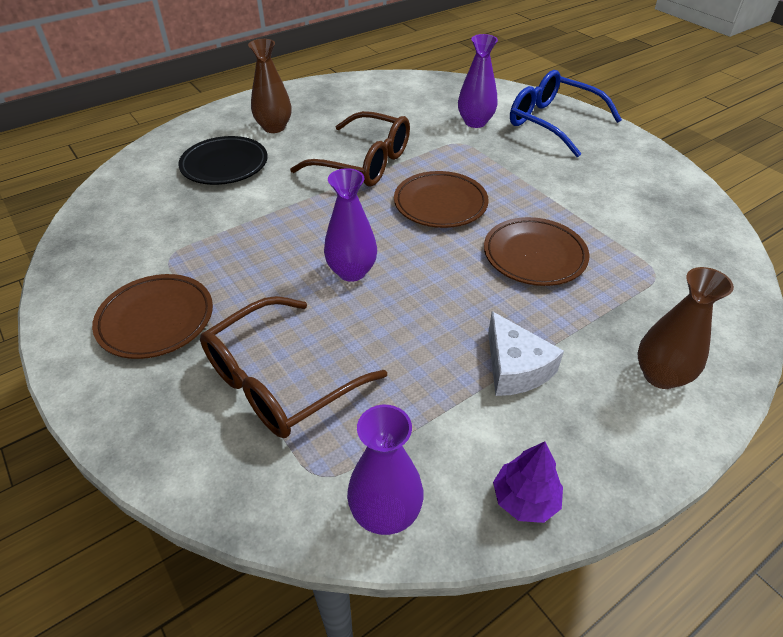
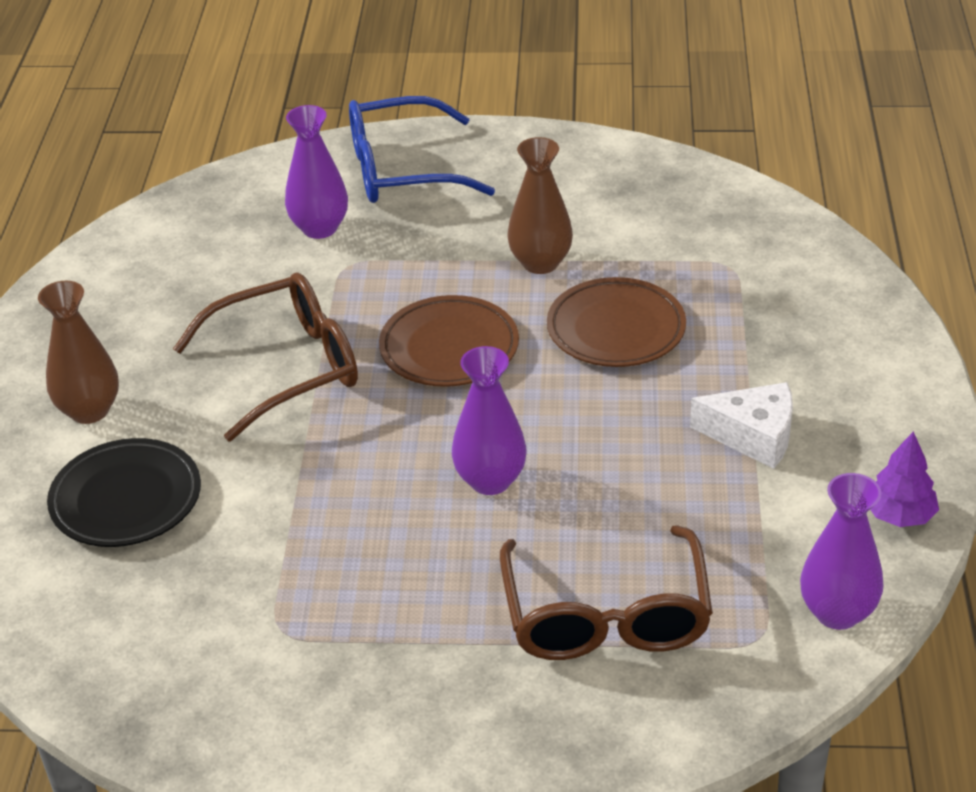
camera: 50 degrees left, 5 degrees down
(156, 320) = (398, 686): brown plate -> none
(660, 375) = (850, 350): brown vase -> brown vase (540, 263)

